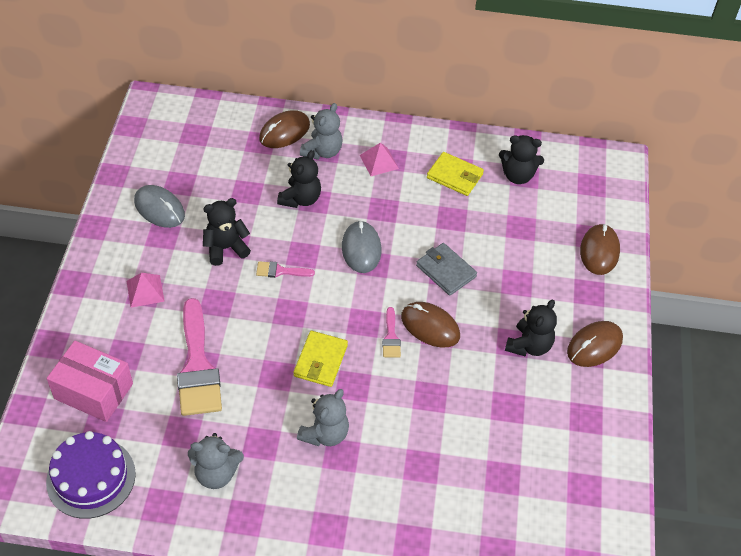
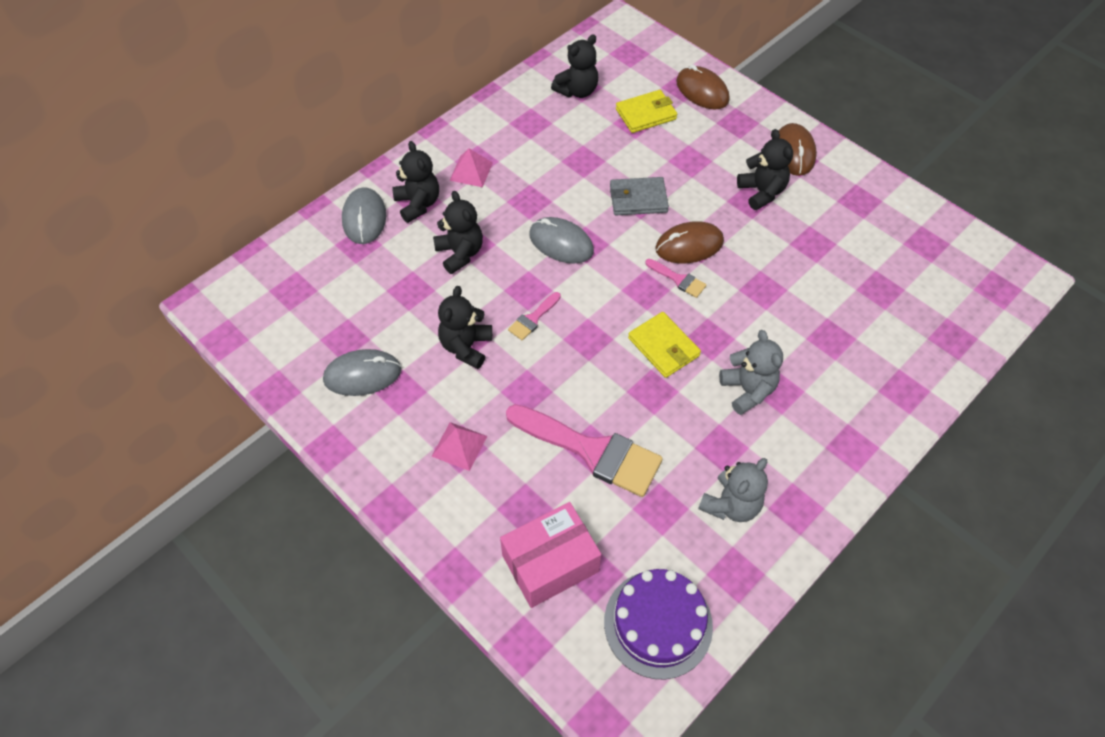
camera: 50 degrees left, 5 degrees up
(284, 132) = (364, 218): brown mouse -> grey mouse
(322, 151) = (418, 204): grey teddy bear -> black teddy bear
(454, 176) = (538, 130): yellow wallet -> yellow wallet (646, 114)

